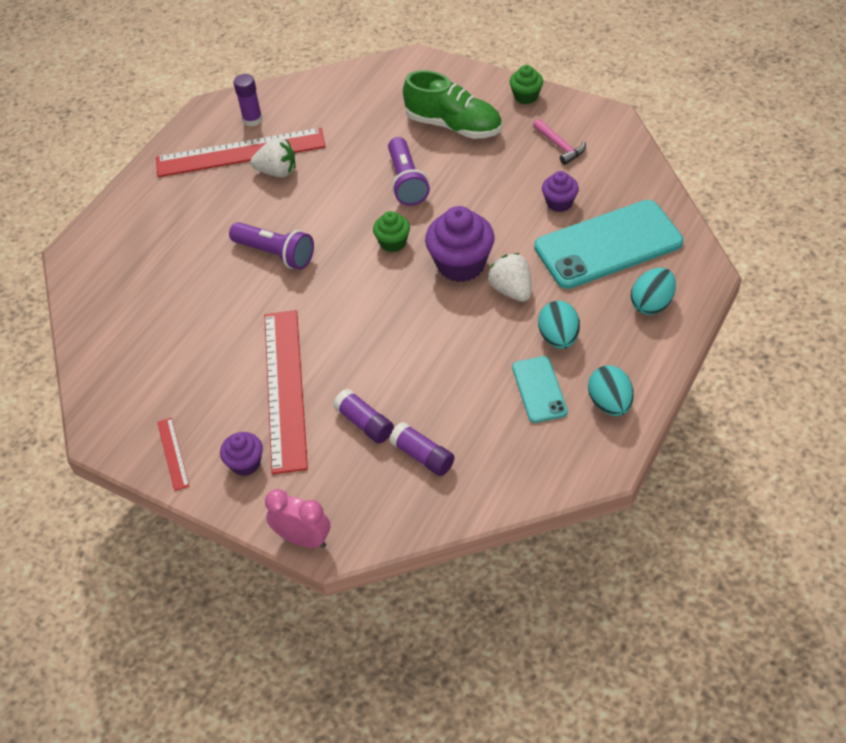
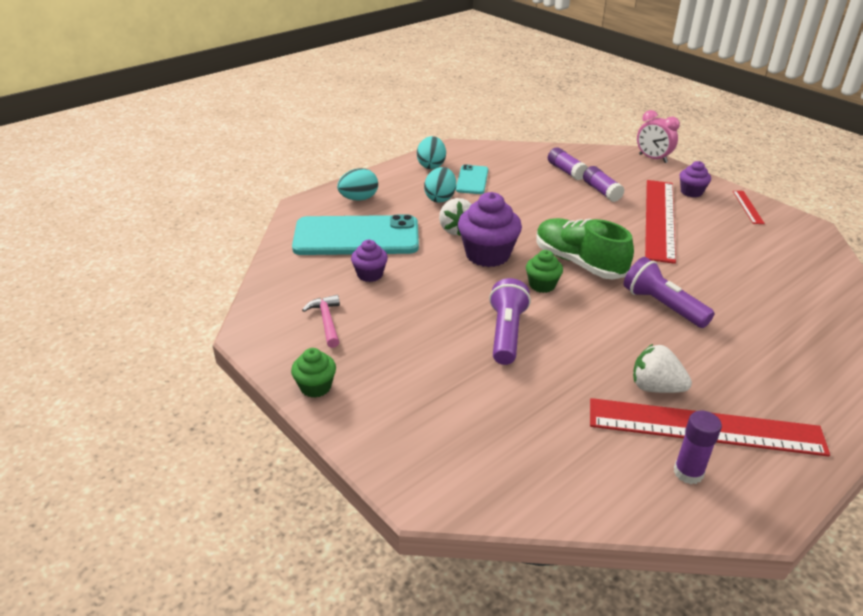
camera: 165 degrees left, 15 degrees down
(454, 125) = (422, 378): green shoe -> green shoe (579, 262)

